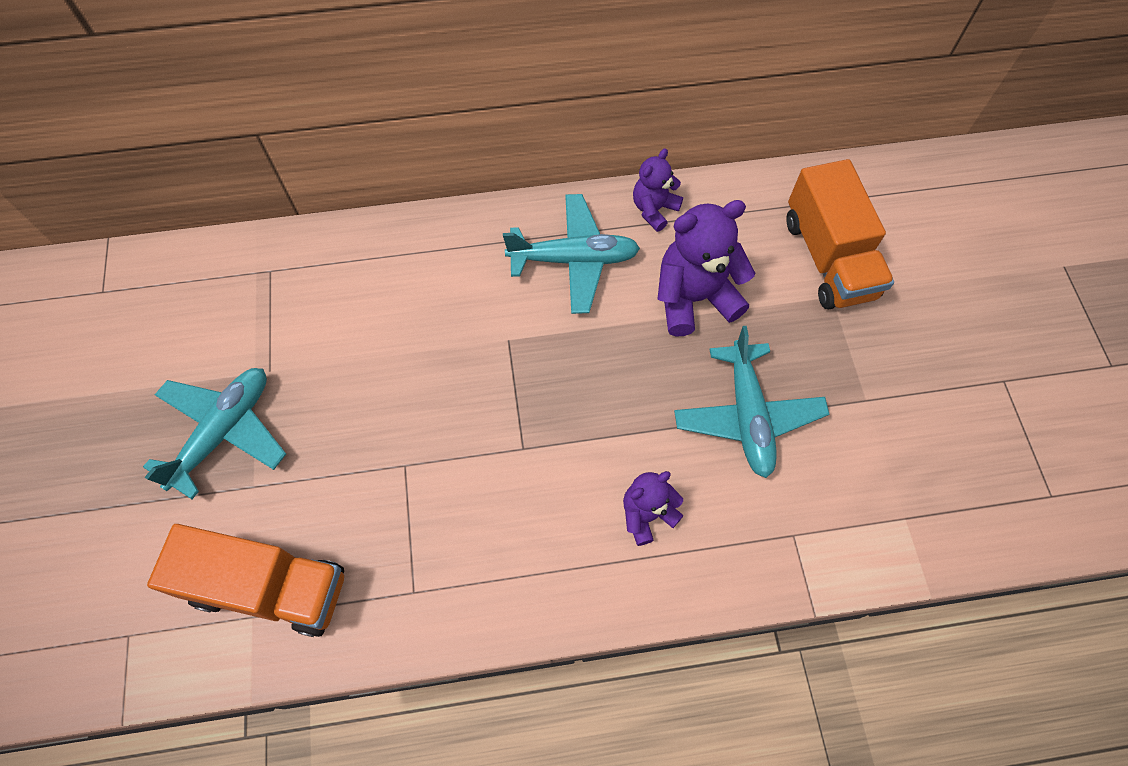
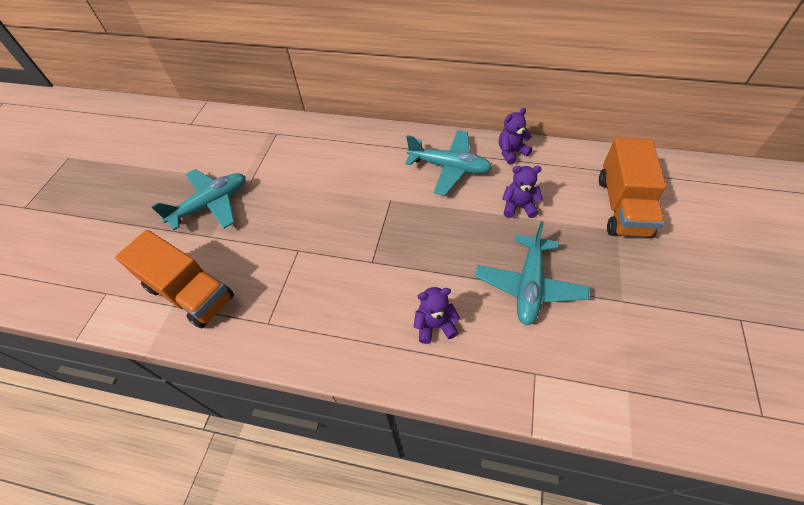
camera: 25 degrees right, 10 degrees down
(694, 298) = (518, 206): purple teddy bear -> purple teddy bear, size x0.58

